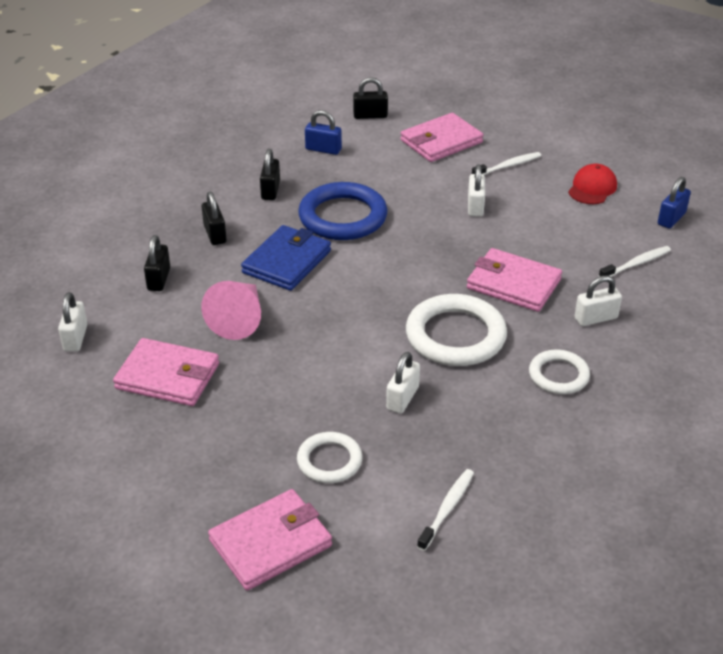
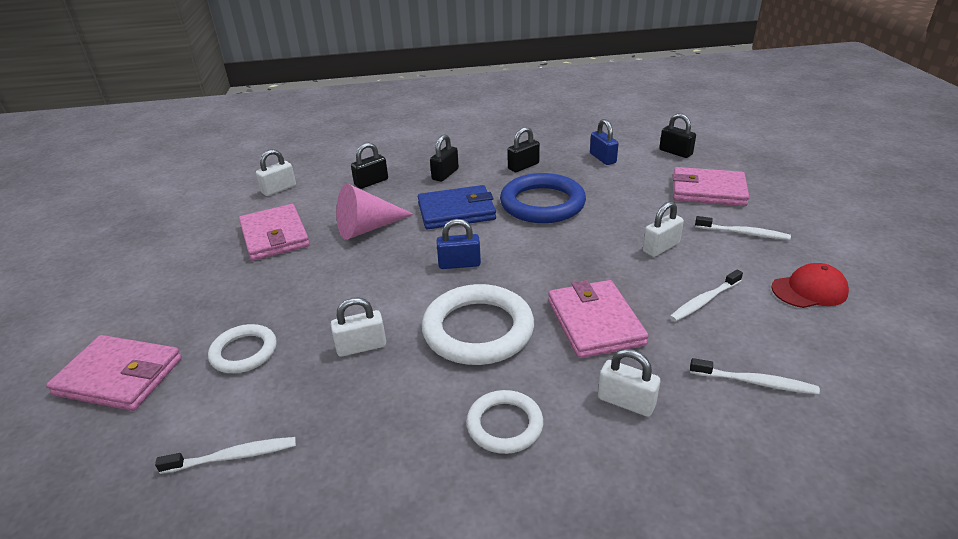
camera: 50 degrees right, 5 degrees down
(550, 230) = (704, 301): none -> white toothbrush
(671, 218) = (871, 366): blue padlock -> blue padlock (459, 264)

